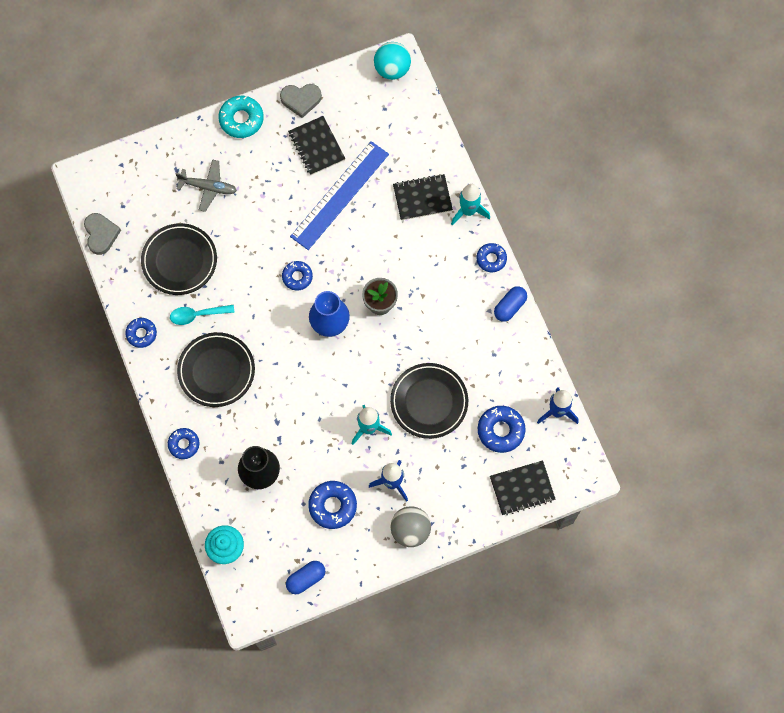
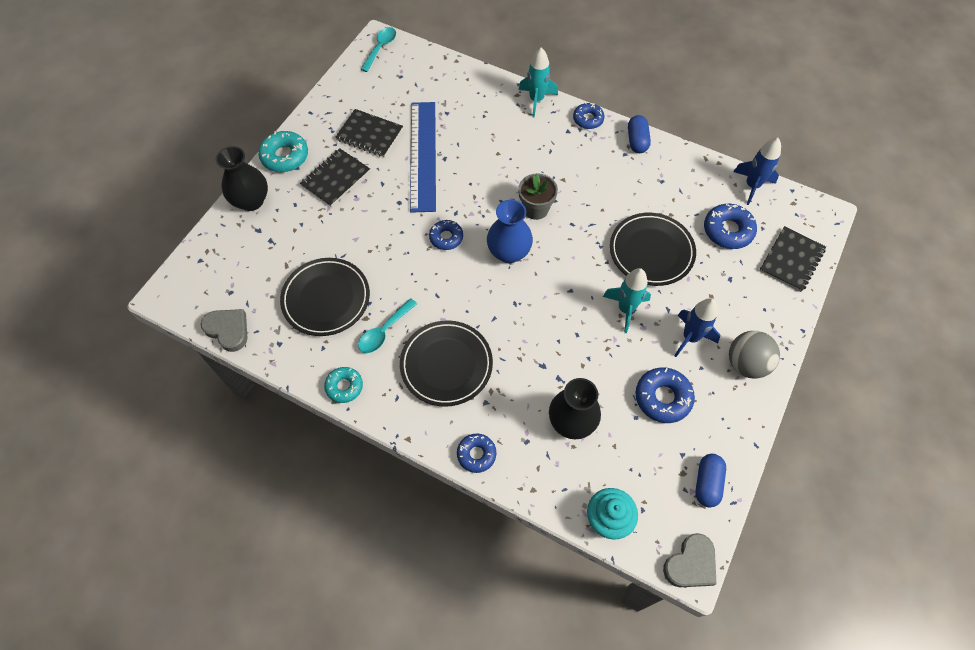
camera: 40 degrees left, 10 degrees down
(141, 334) = (344, 387): blue donut -> turquoise donut
(190, 141) = (251, 201): none -> black vase
(208, 187) = (300, 224): grey plane -> none
(301, 100) = (325, 112): grey heart -> grey heart (691, 564)
(392, 69) = (380, 48): turquoise ball -> turquoise spoon
(422, 198) = (492, 114): black notebook -> black notebook (335, 178)

